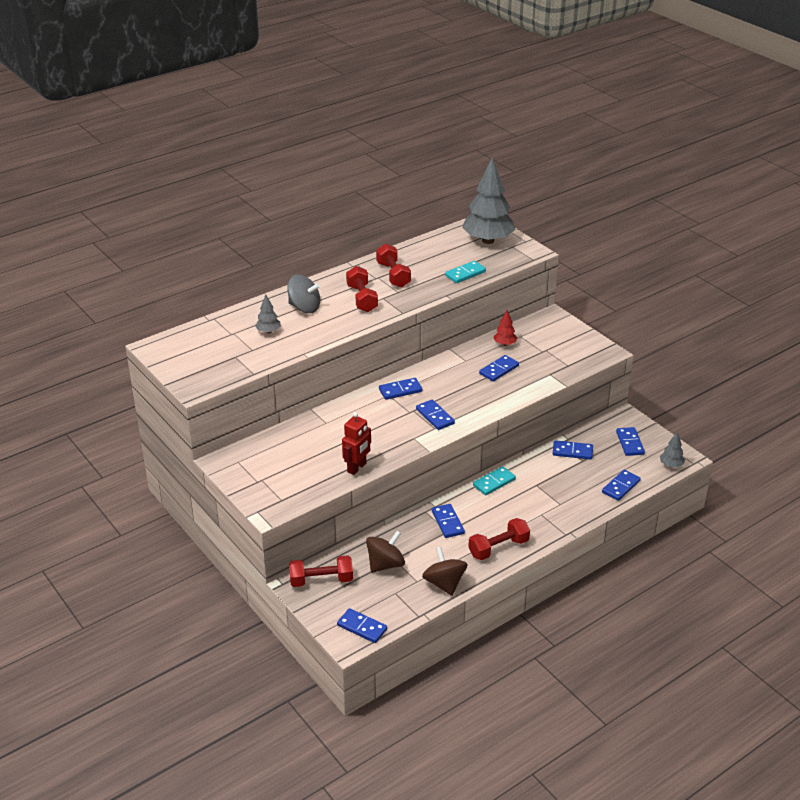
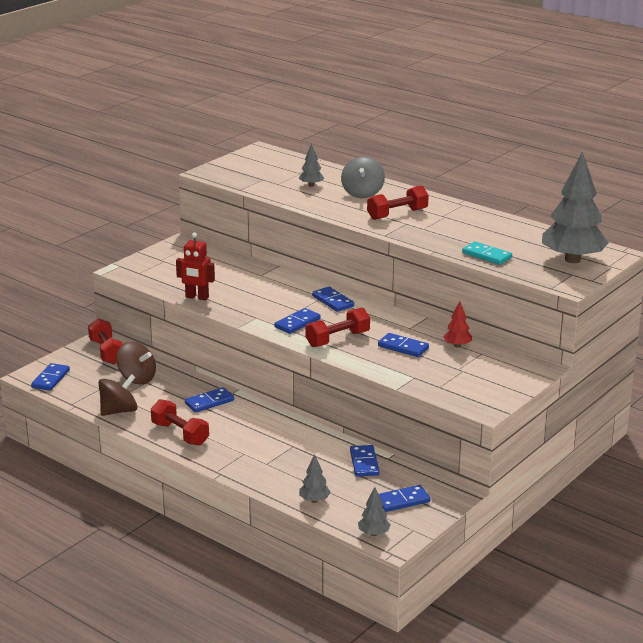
camera: 75 degrees right, 10 degrees down
(393, 275) = (455, 222): red dumbbell -> red dumbbell (337, 339)
(494, 482) = (285, 420): turquoise domino -> none
(620, 486) = (314, 500): blue domino -> grey tree

